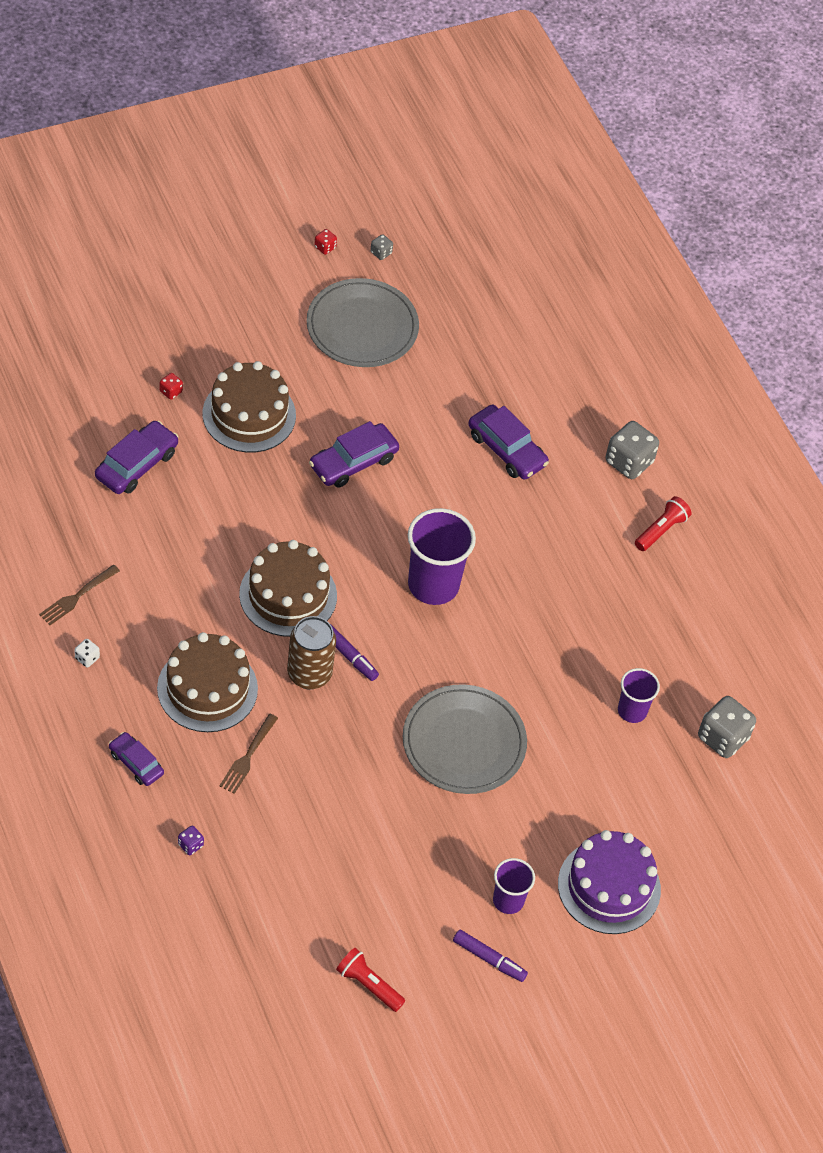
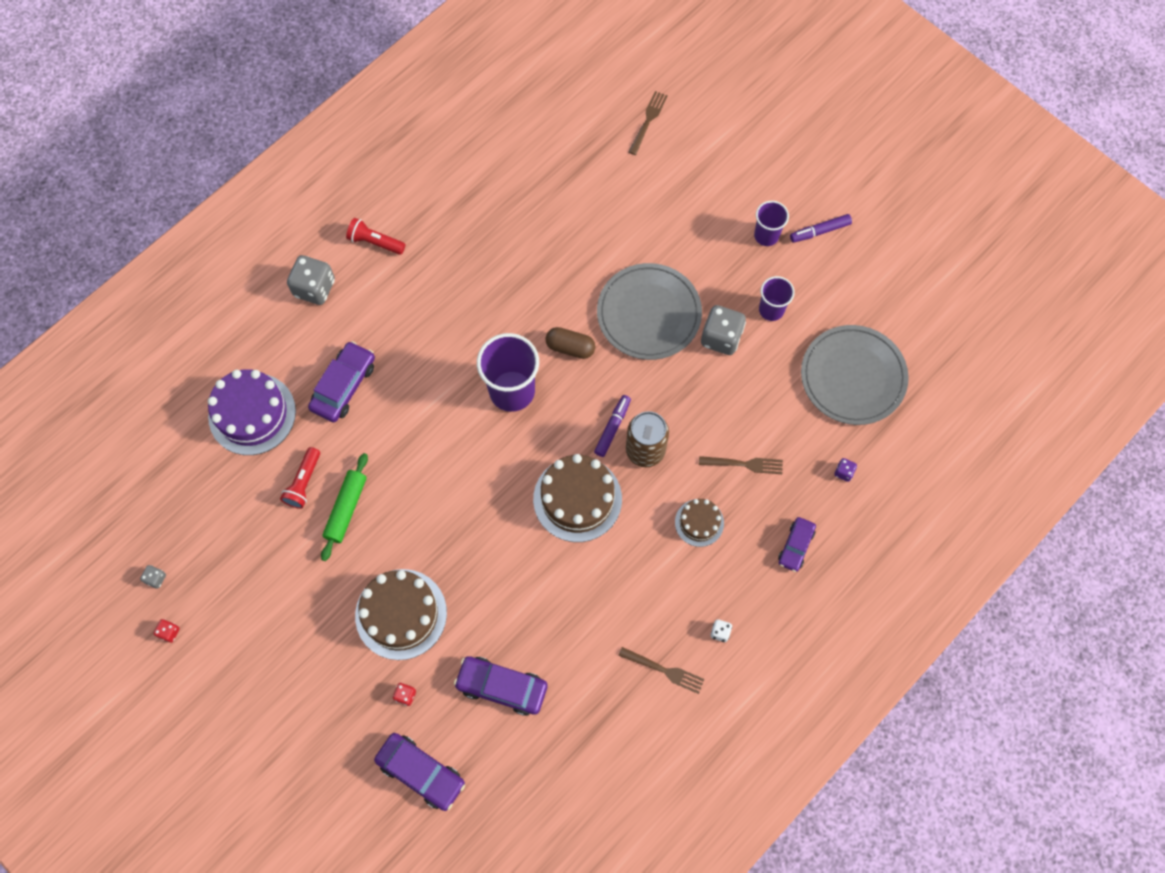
camera: 105 degrees left, 15 degrees up
(207, 688) = (699, 522): brown cake -> brown cake, size x0.55
(353, 462) = (414, 503): purple car -> purple car (421, 772)
(362, 327) = (255, 558): grey plate -> grey plate (853, 376)
(368, 985) = (885, 302): red flashlight -> red flashlight (304, 482)
(375, 408) = (346, 509): none -> green rolling pin
(458, 654) = (570, 347): none -> brown capsule
(489, 959) = (819, 231): purple marker -> purple marker turned 120 degrees counterclockwise
(609, 887) = (718, 174): purple cake -> purple cake (252, 414)
(632, 711) = (559, 208): purple cup -> purple cup (771, 310)
(711, 845) = (648, 121): none -> brown fork
(722, 738) = (552, 140): grey dice -> grey dice (721, 337)

